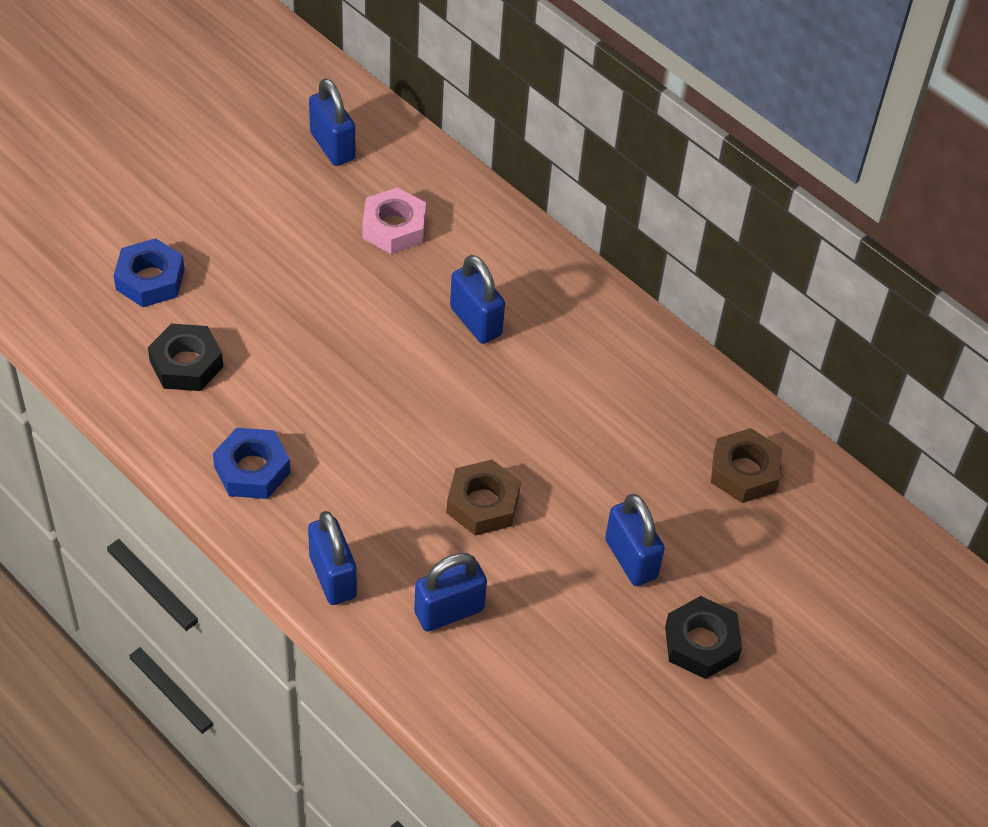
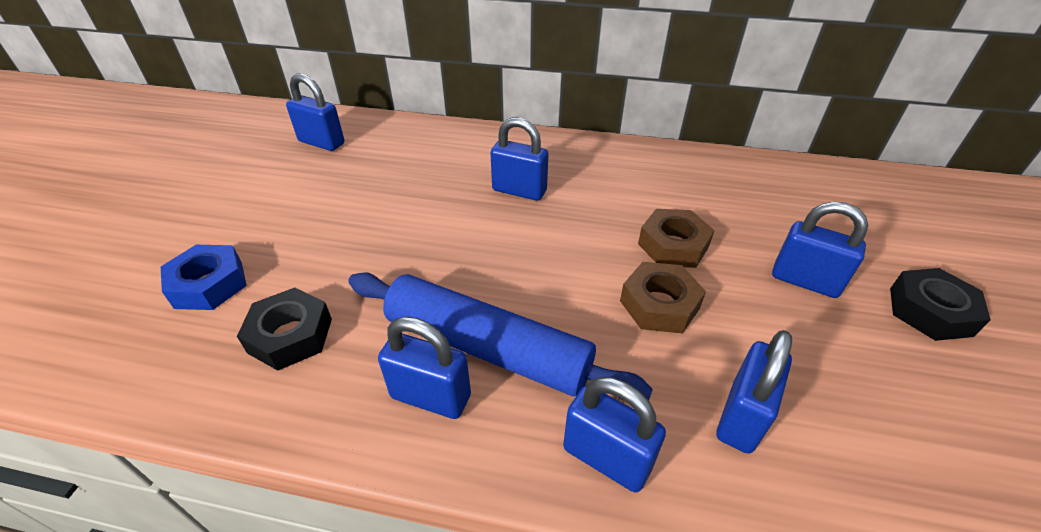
camera: 30 degrees left, 10 degrees down
(252, 469) = (430, 396): blue nut -> blue padlock
(318, 457) = (487, 347): none -> blue rolling pin
(394, 227) = (407, 166): pink nut -> none
(744, 472) = (787, 190): brown nut -> brown nut (673, 245)

